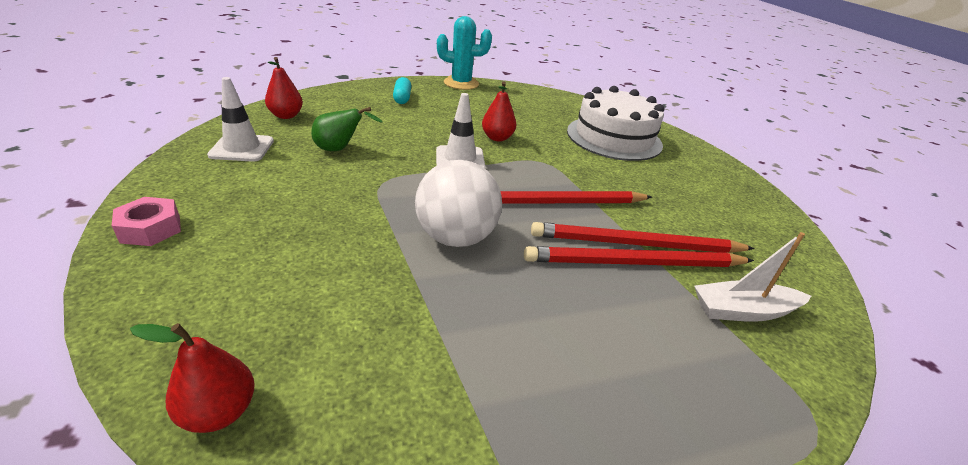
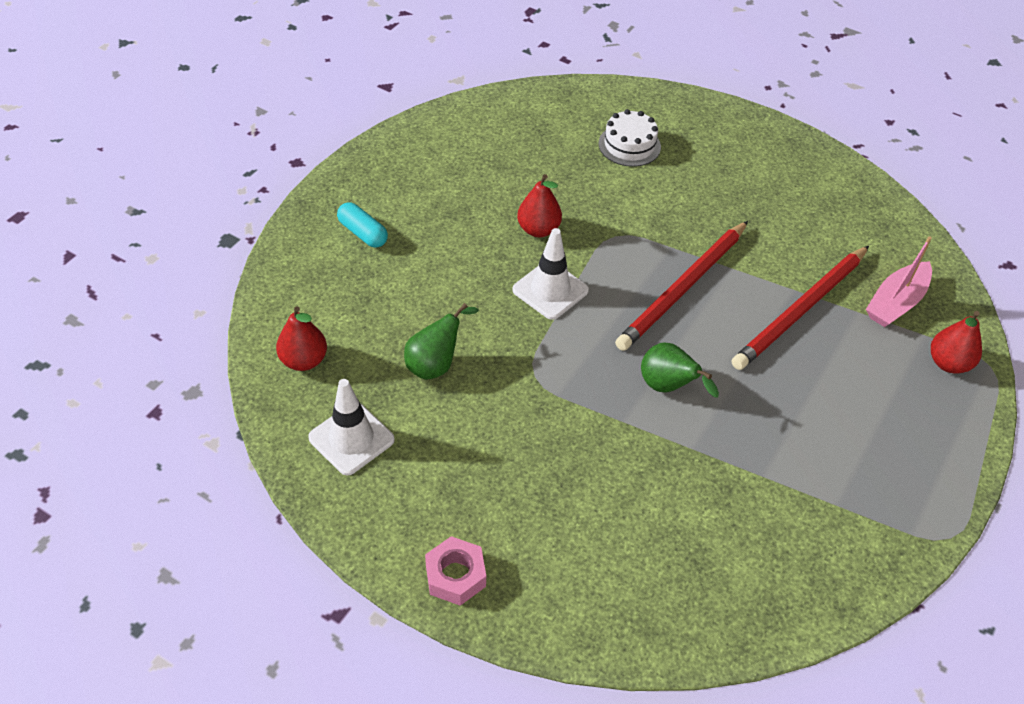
camera: 40 degrees left, 15 degrees up
(219, 412) = (727, 627): red pear -> red pear (948, 363)
(456, 238) = (668, 387): white ball -> green pear
(461, 83) = (378, 153): turquoise cactus -> none
(614, 138) = (629, 145): white cake -> white cake, size x0.52
(636, 244) = (783, 288): red pencil -> none
(743, 311) = (896, 303): white boat -> pink boat

